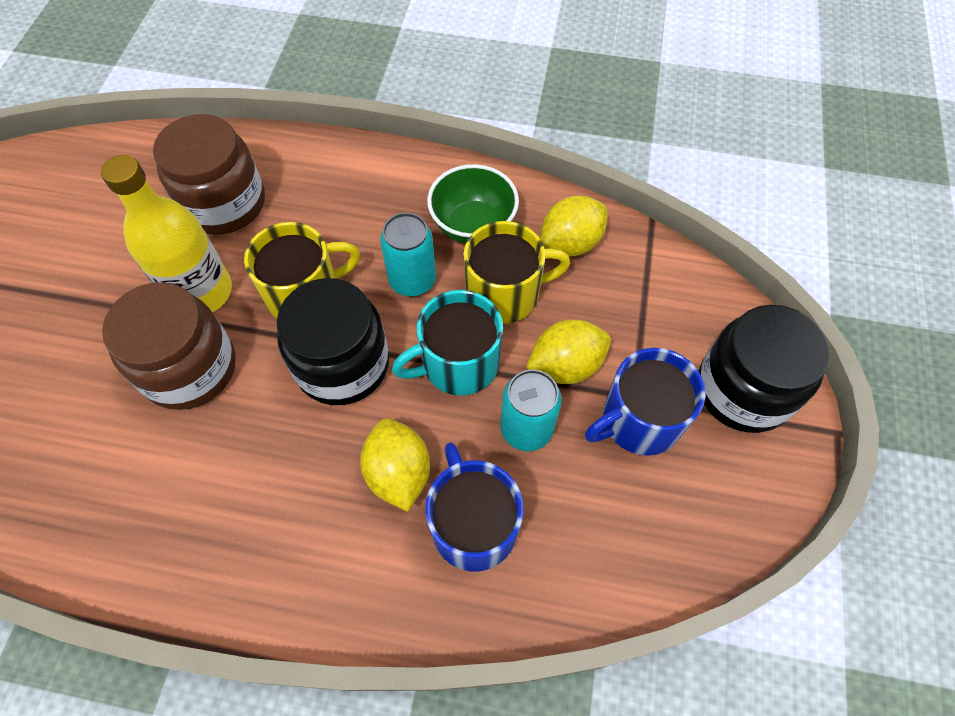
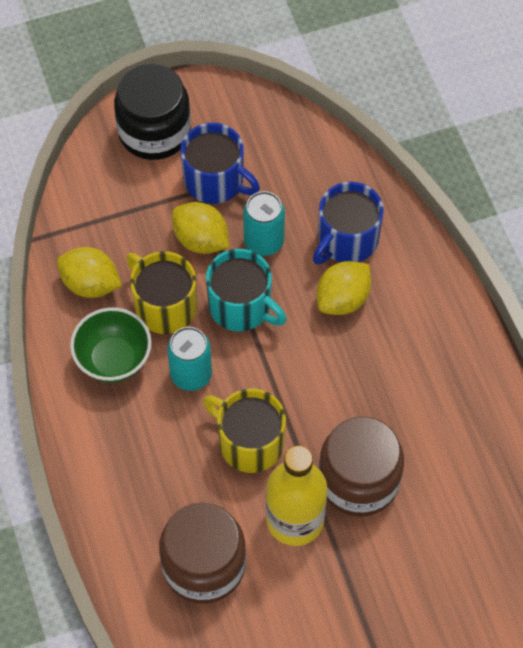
camera: 120 degrees left, 0 degrees up
(342, 364) = (290, 380): black jar -> none

